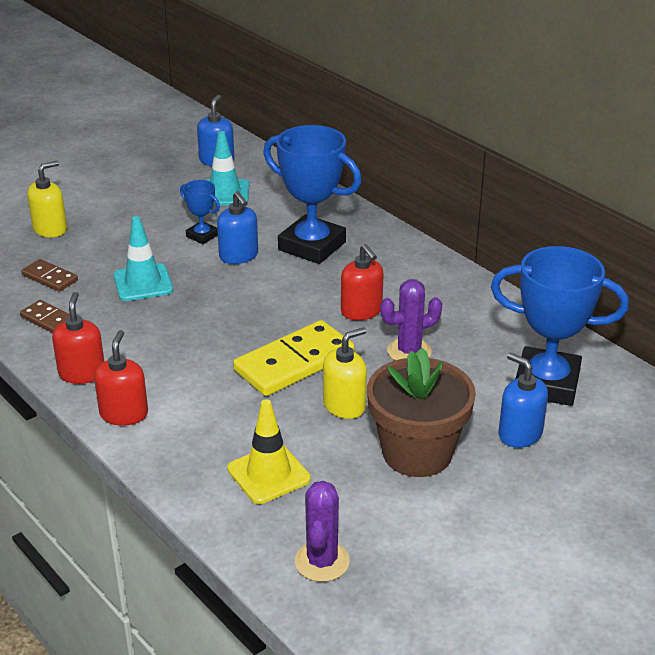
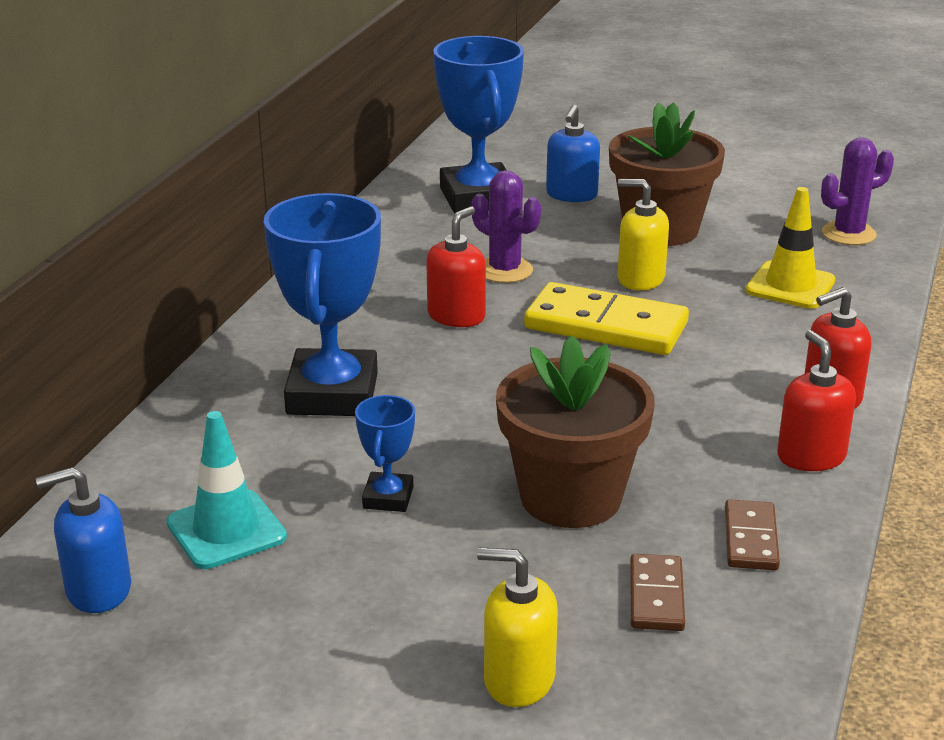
camera: 120 degrees left, 5 degrees down
(82, 373) = (811, 456): red soap dispenser -> red soap dispenser turned 105 degrees clockwise
(143, 283) = (570, 497): turquoise traffic cone -> brown flower pot
(239, 256) = (415, 443): blue soap dispenser -> none

